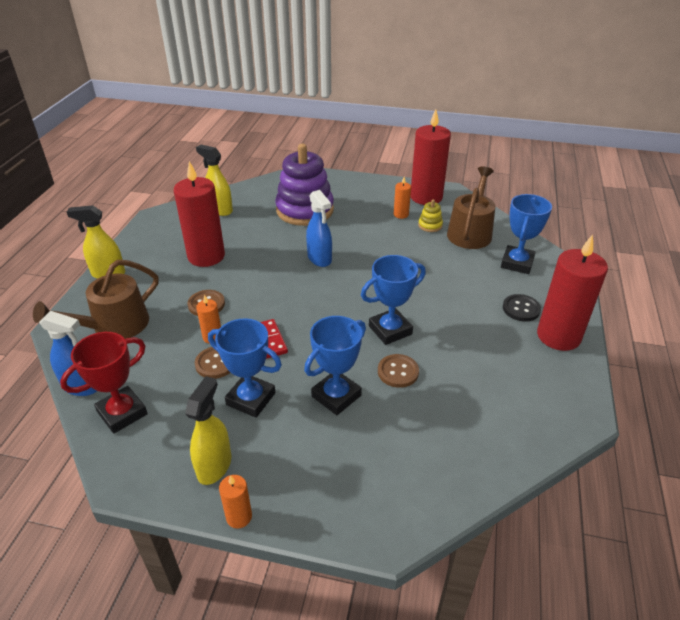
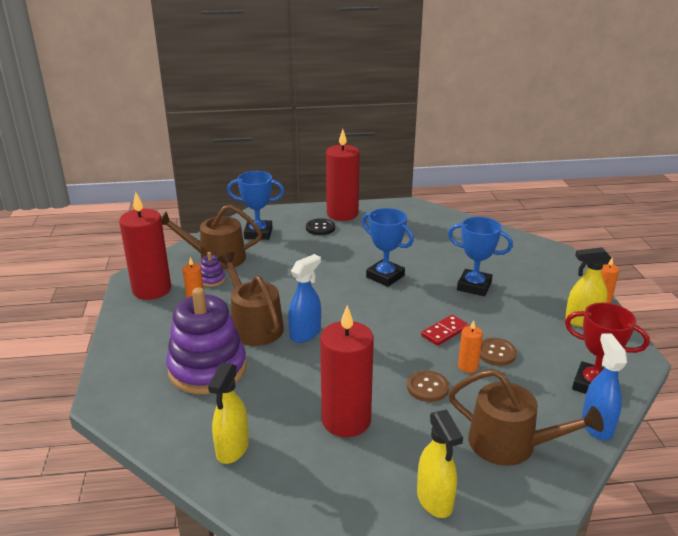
camera: 110 degrees left, 10 degrees down
(251, 399) = (513, 323): blue trophy -> none
(347, 236) = (253, 325): none -> brown watering can
(398, 372) = (428, 266): brown button -> none
(430, 225) = (212, 280): yellow stacking toy -> purple stacking toy

